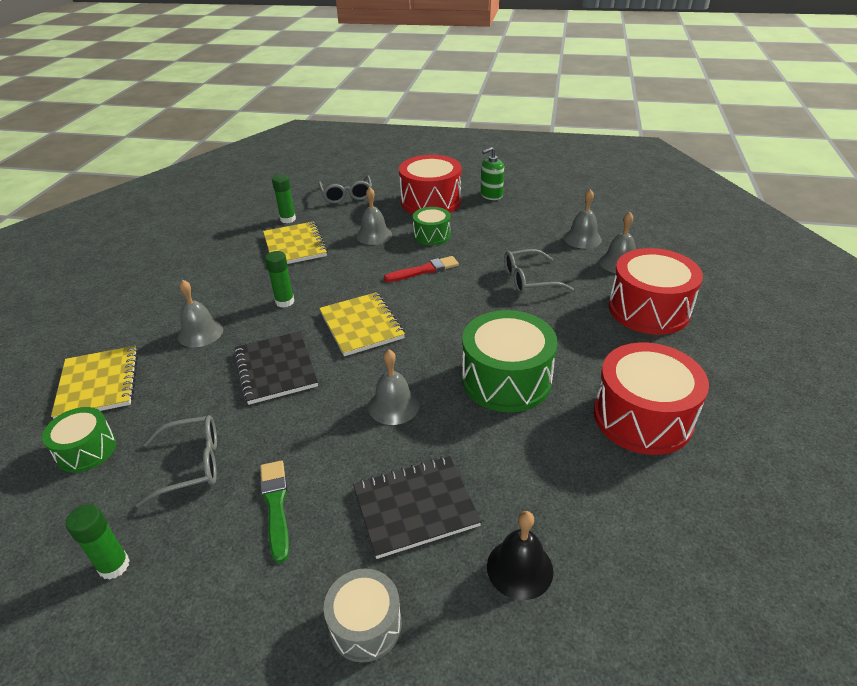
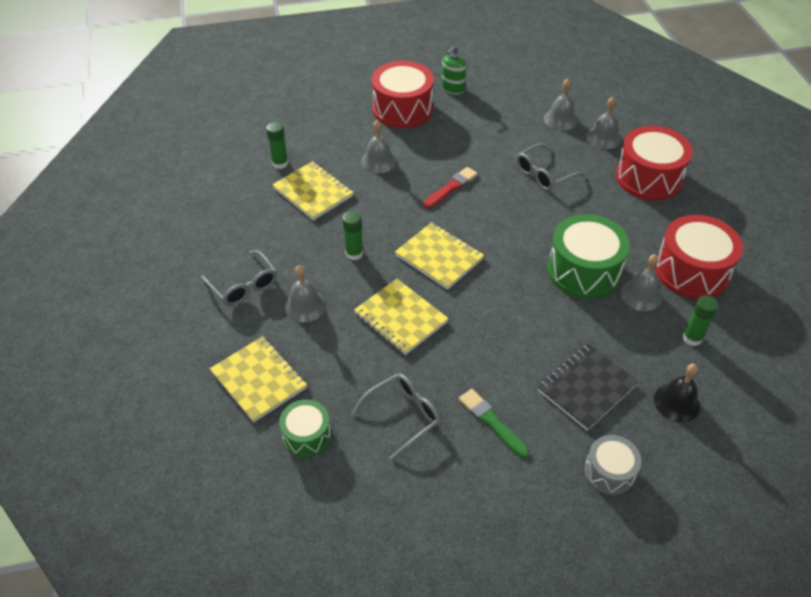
camera: 25 degrees left, 10 degrees up
(114, 566) = (413, 504): green glue stick -> green glue stick (692, 338)
(276, 369) = (400, 318): black notebook -> yellow notebook
(346, 195) = (315, 120): grey glasses -> grey glasses (244, 286)
(393, 406) = (517, 319): grey bell -> grey bell (641, 295)
(432, 235) = (431, 148): green drum -> none

